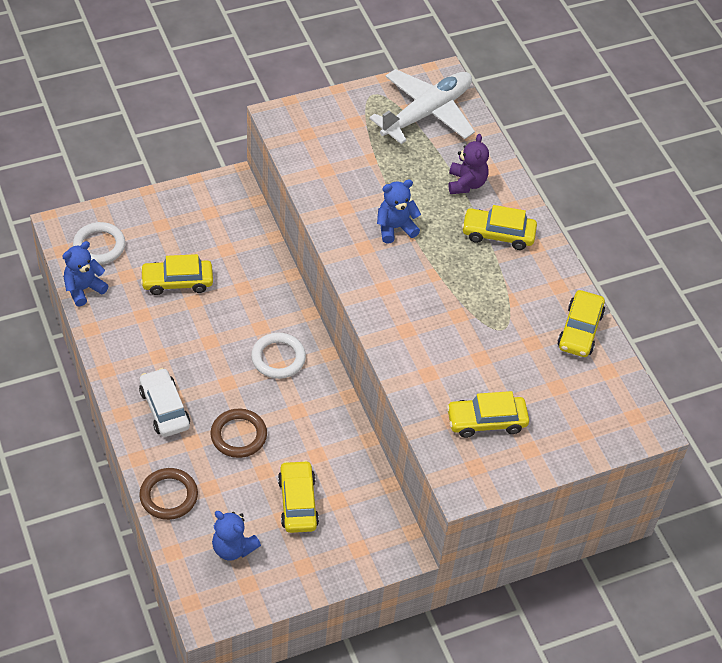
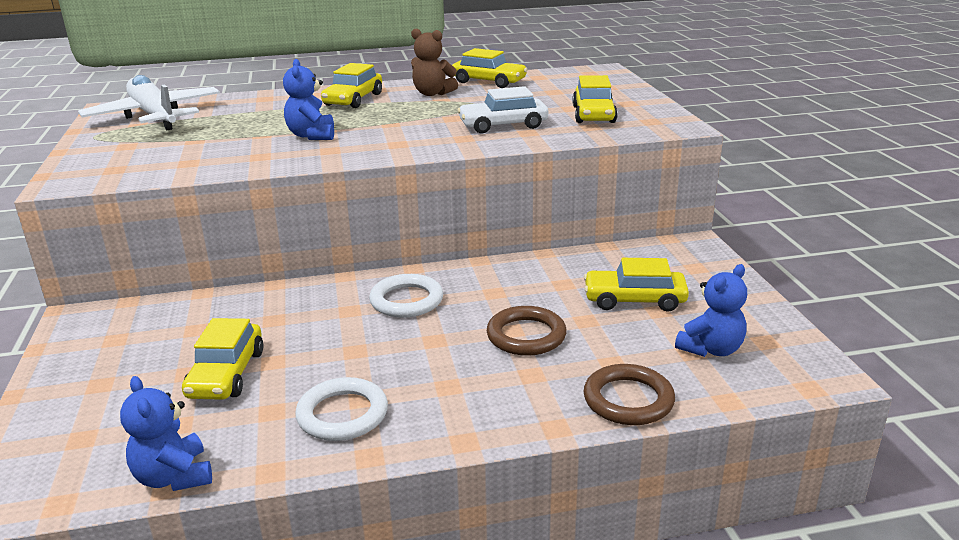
camera: 75 degrees left, 25 degrees down
(99, 246) = (88, 454): white ring -> white ring (342, 414)
(164, 408) = (465, 396): white car -> white car (503, 125)
(466, 183) = (274, 107): purple teddy bear -> none
(529, 290) = (432, 93): none -> brown teddy bear

